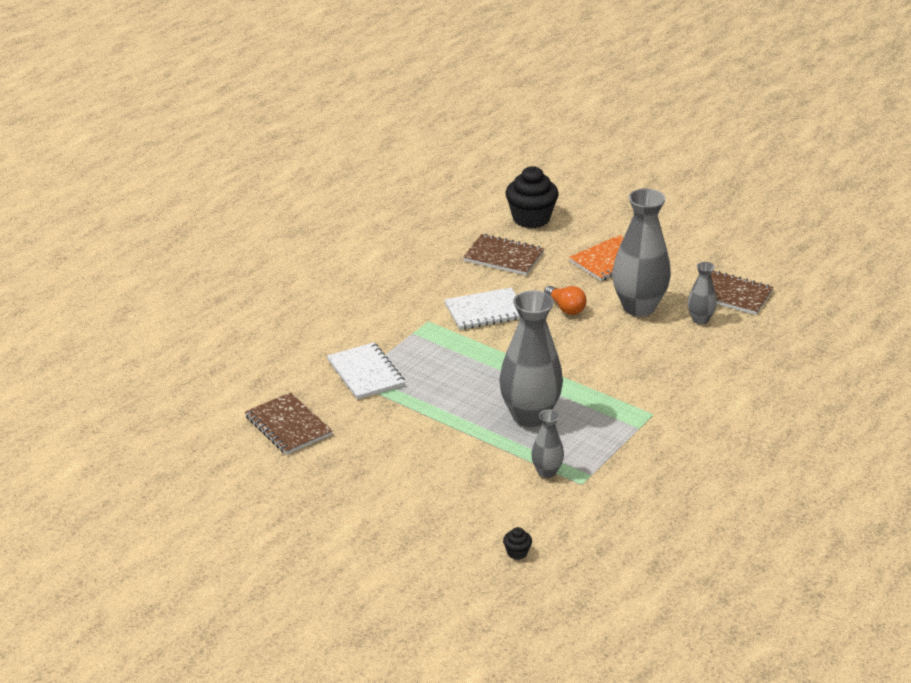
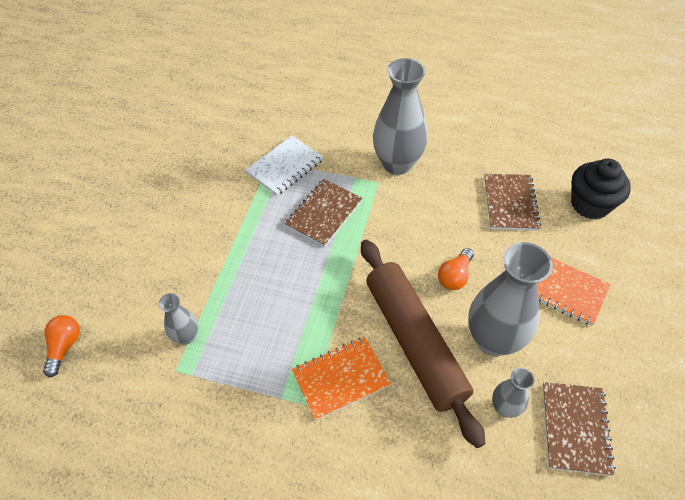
camera: 70 degrees right, 20 degrees up
(288, 426) = (199, 145): brown notebook -> brown notebook (324, 213)
(485, 311) = (415, 216): white notebook -> none
(517, 553) = (64, 347): black cupcake -> orange light bulb
(530, 416) = (267, 298): grey vase -> grey vase (397, 164)
(620, 346) = (414, 342): none -> brown rolling pin
(636, 392) = (341, 379): none -> orange notebook

